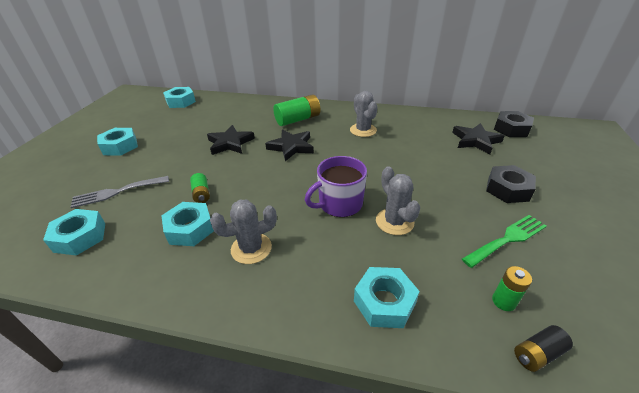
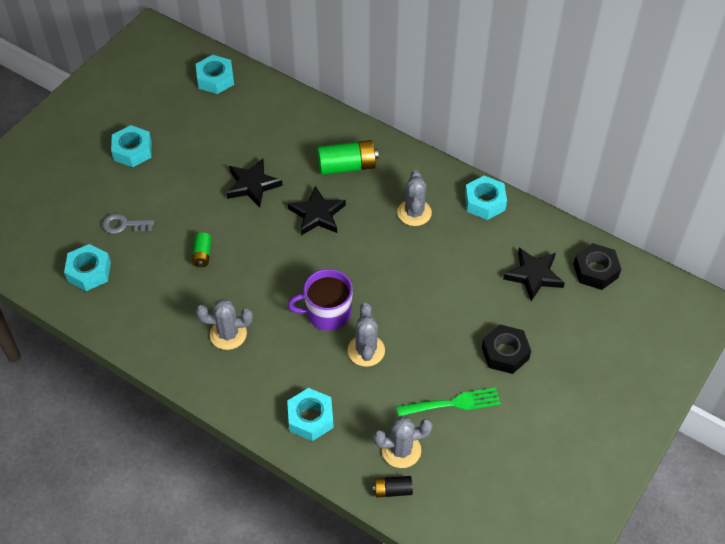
camera: 20 degrees right, 15 degrees up
(117, 192) = (124, 225): grey fork -> grey key
(190, 229) = (182, 295): turquoise nut -> turquoise nut (484, 202)
(503, 301) = (401, 450): green battery -> grey cactus

